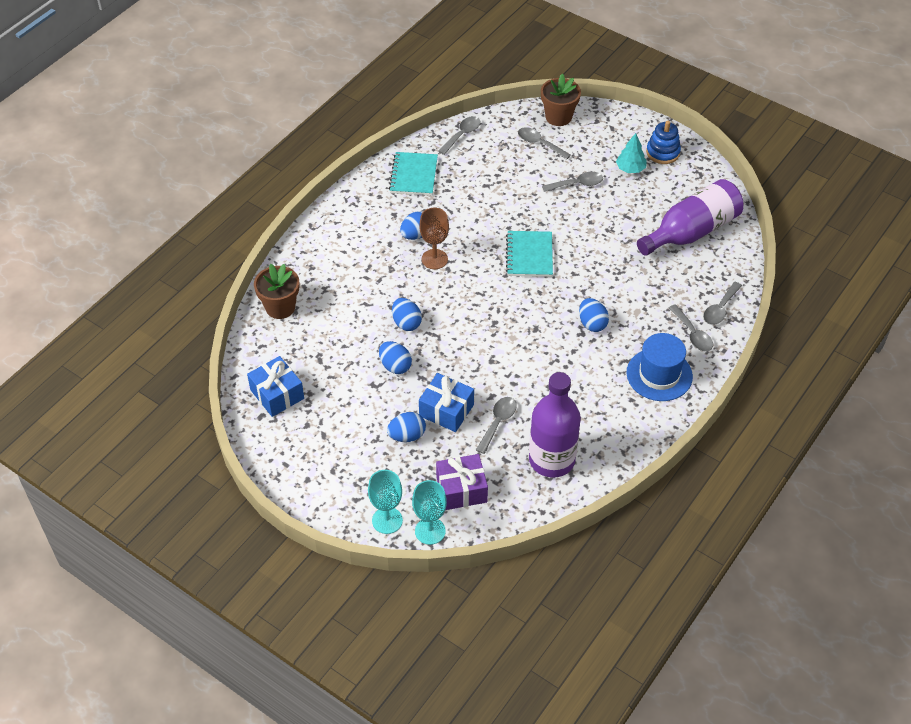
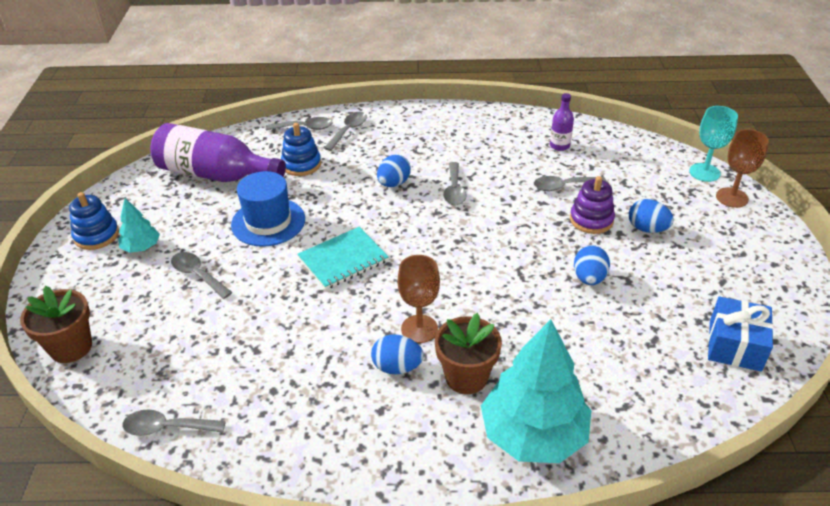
camera: 125 degrees left, 10 degrees down
(280, 307) = (637, 425): brown flower pot -> brown flower pot (466, 377)
(319, 263) = (533, 434): none -> turquoise tree
(387, 520) = (732, 197): turquoise goblet -> brown goblet
(406, 323) = (529, 300): blue egg -> none
(414, 175) = (290, 433): turquoise notebook -> none
(446, 410) = (591, 220): blue gift -> purple stacking toy
(461, 489) = (649, 175): purple gift -> none
(539, 144) = (140, 339): grey spoon -> grey spoon (454, 190)
(551, 460) = (559, 146): purple bottle -> purple bottle, size x0.45
(659, 375) = (411, 130): blue hat -> blue hat (268, 222)
(664, 283) = (301, 164): none -> blue stacking toy

